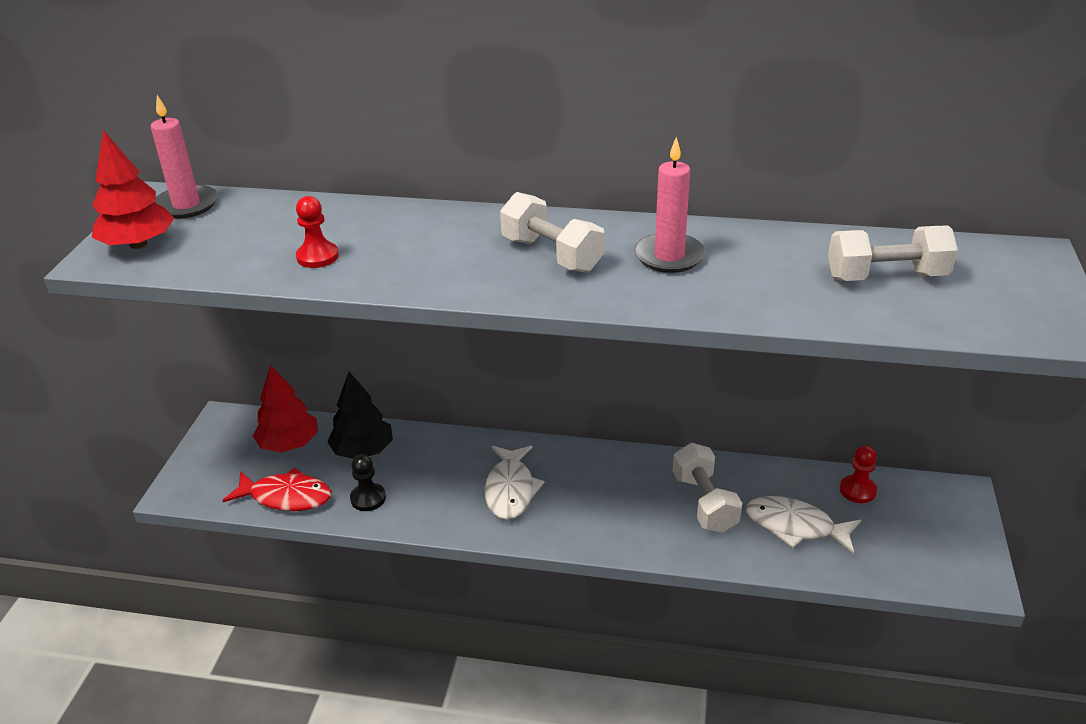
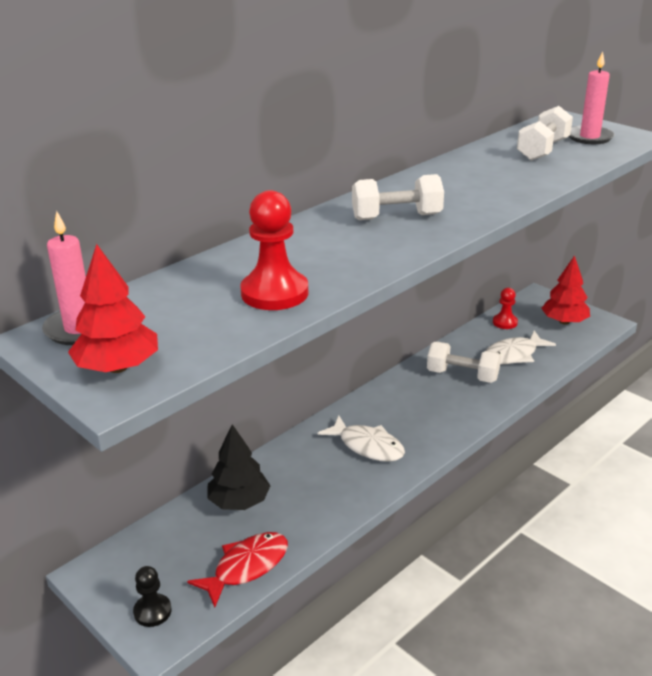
camera: 55 degrees left, 5 degrees down
(289, 444) = (178, 542): red tree -> red tree (564, 322)
(317, 257) = (274, 293): red pawn -> red pawn, size x1.71
(368, 498) = (300, 520): black pawn -> black pawn (152, 611)
(669, 256) = (448, 188): pink candle -> pink candle (589, 137)

